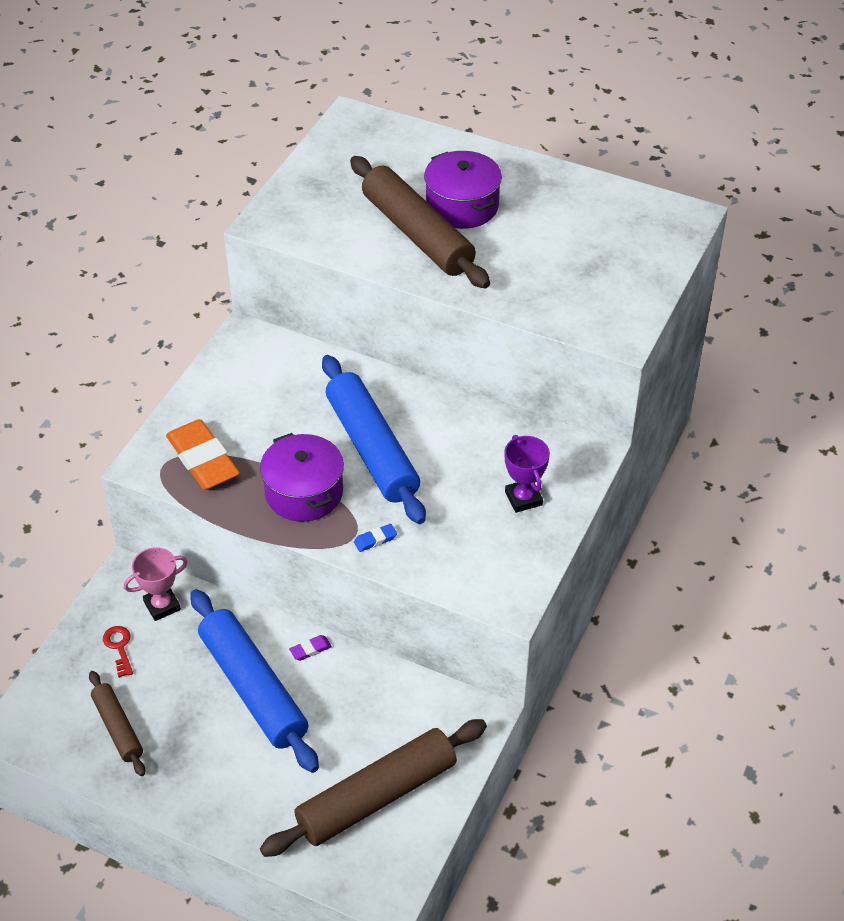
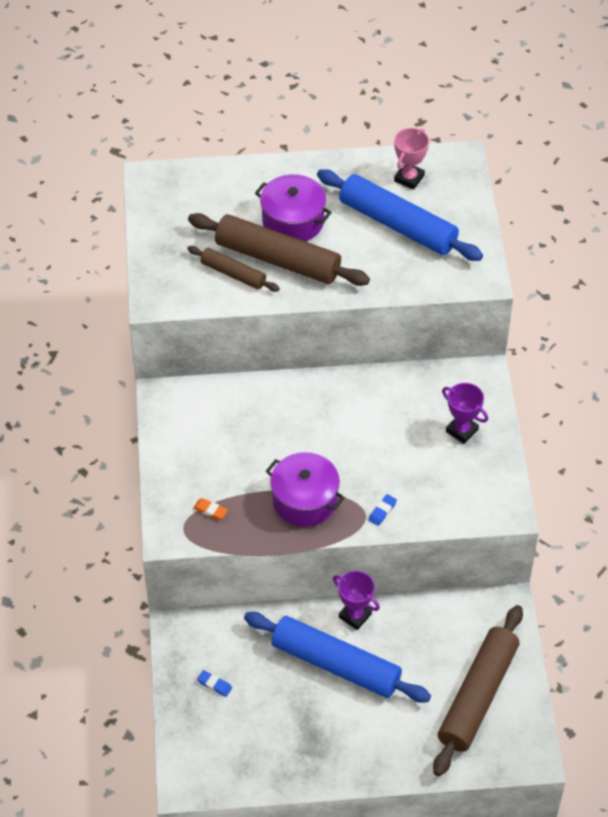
camera: 30 degrees left, 5 degrees up
(117, 728) = (261, 743): brown rolling pin -> brown rolling pin (233, 274)
(119, 647) = (214, 684): red key -> blue eraser
(162, 605) = (221, 637): pink trophy -> pink trophy (409, 178)
(203, 460) = (210, 510): orange eraser -> orange eraser, size x0.41
(310, 649) = (355, 615): purple eraser -> purple trophy
(371, 449) = (327, 443): blue rolling pin -> blue rolling pin (397, 225)

